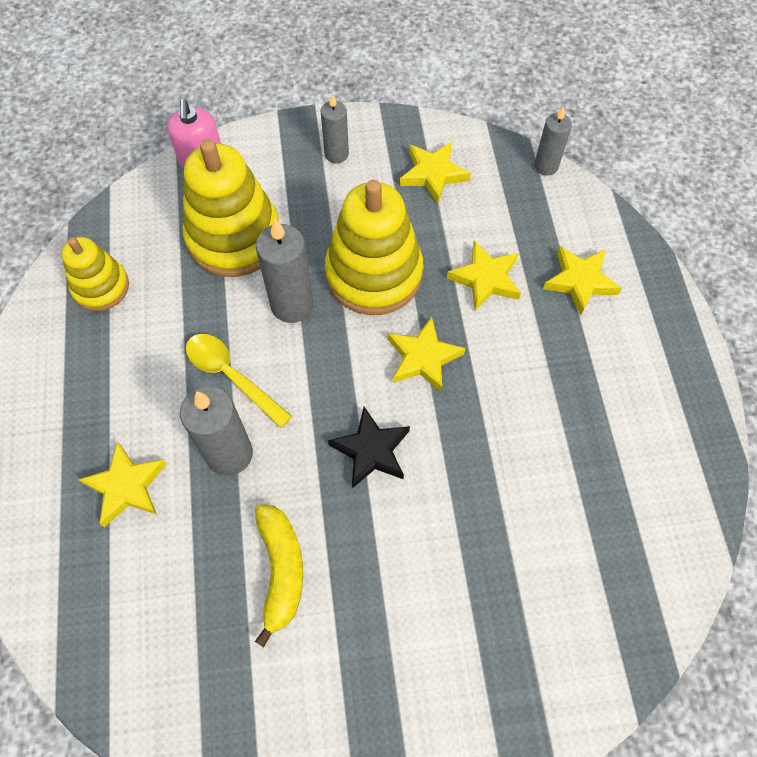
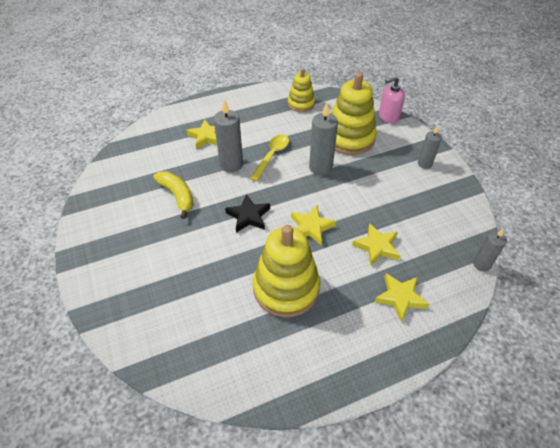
camera: 75 degrees right, 15 degrees down
(281, 570) = (177, 196): yellow banana -> yellow banana turned 105 degrees counterclockwise
(374, 274) = (355, 195): yellow stacking toy -> yellow stacking toy (286, 288)
(433, 174) = (438, 208): yellow star -> none

